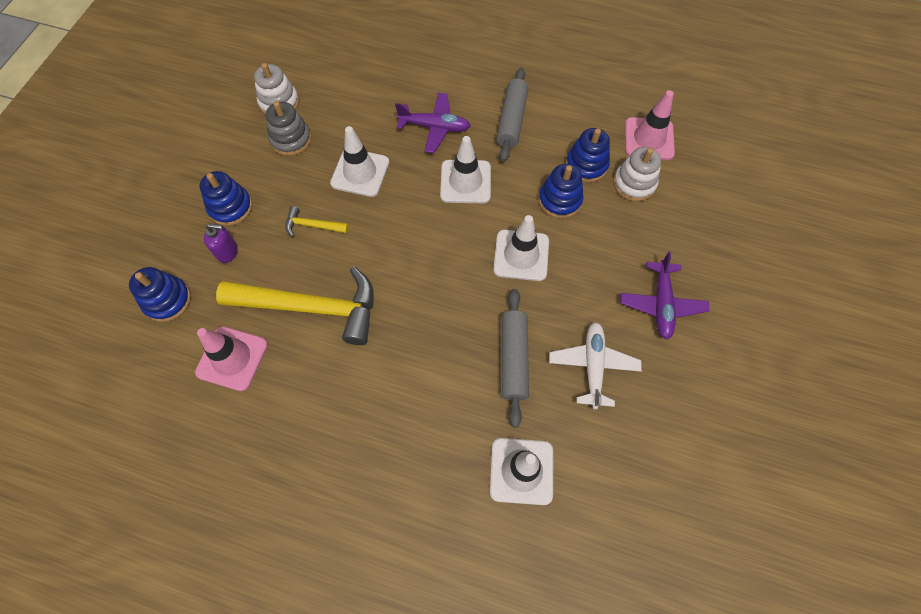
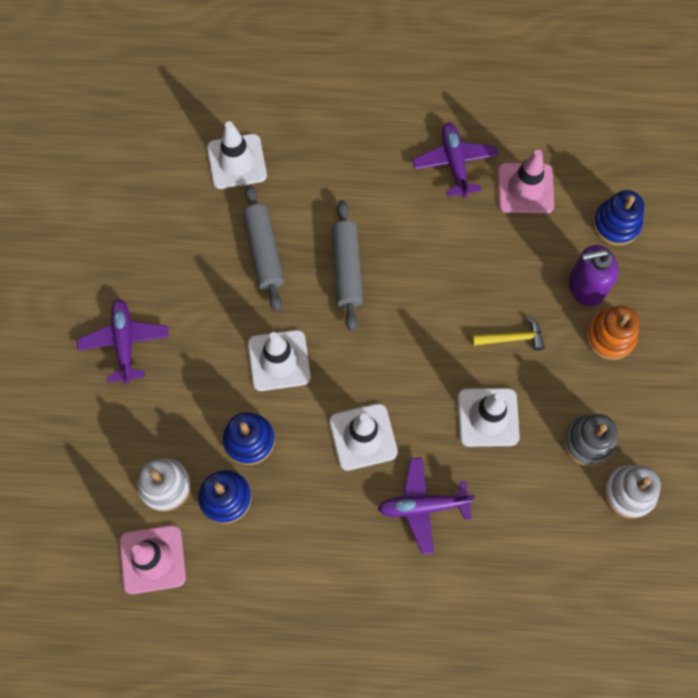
camera: 165 degrees right, 5 degrees up
(227, 252) = (586, 287): purple soap dispenser -> purple soap dispenser, size x1.59
(230, 207) = (610, 337): blue stacking toy -> orange stacking toy
(289, 405) = (454, 163): none -> purple plane
(312, 308) = (473, 252): yellow hammer -> none
(511, 120) = (330, 543): grey rolling pin -> grey rolling pin (347, 269)
(593, 366) = (187, 263): white plane -> none

